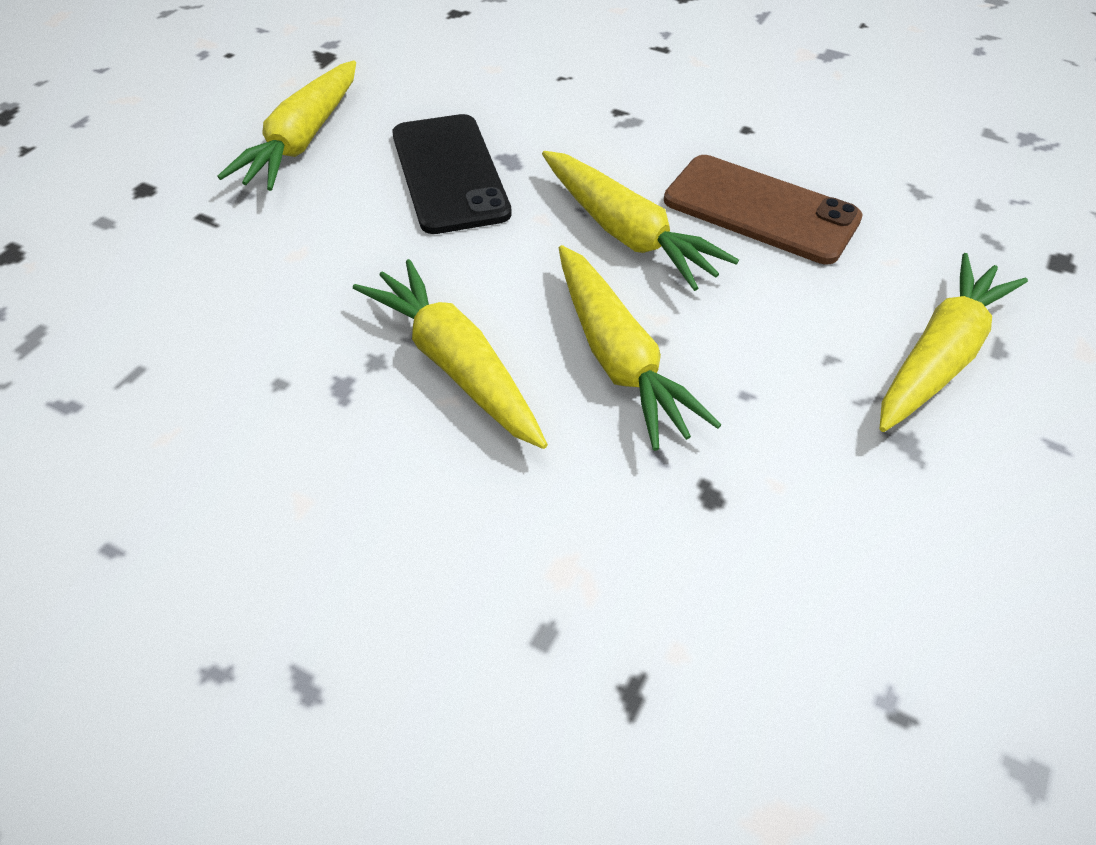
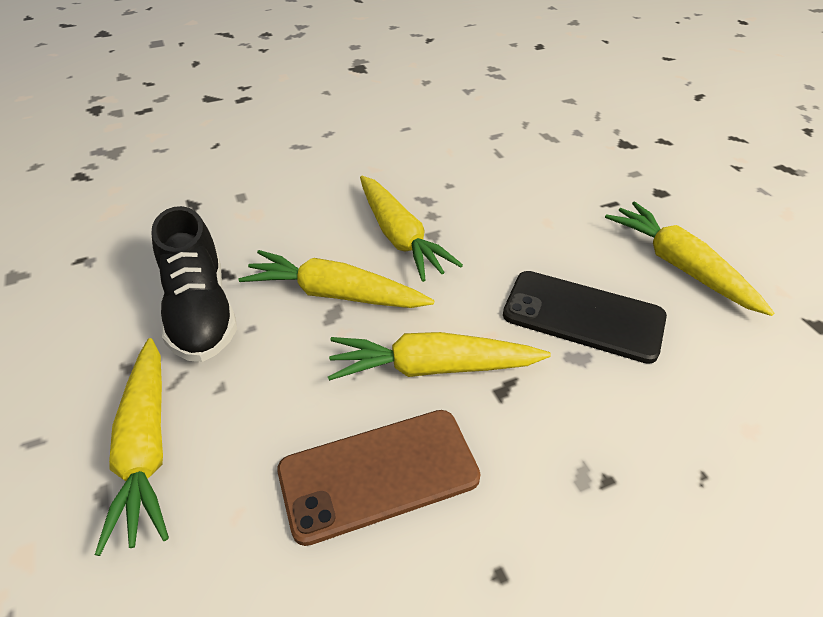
camera: 130 degrees right, 5 degrees down
(455, 365) = (399, 237): yellow carrot -> yellow carrot turned 60 degrees clockwise
(784, 460) = (200, 311): none -> black shoe

